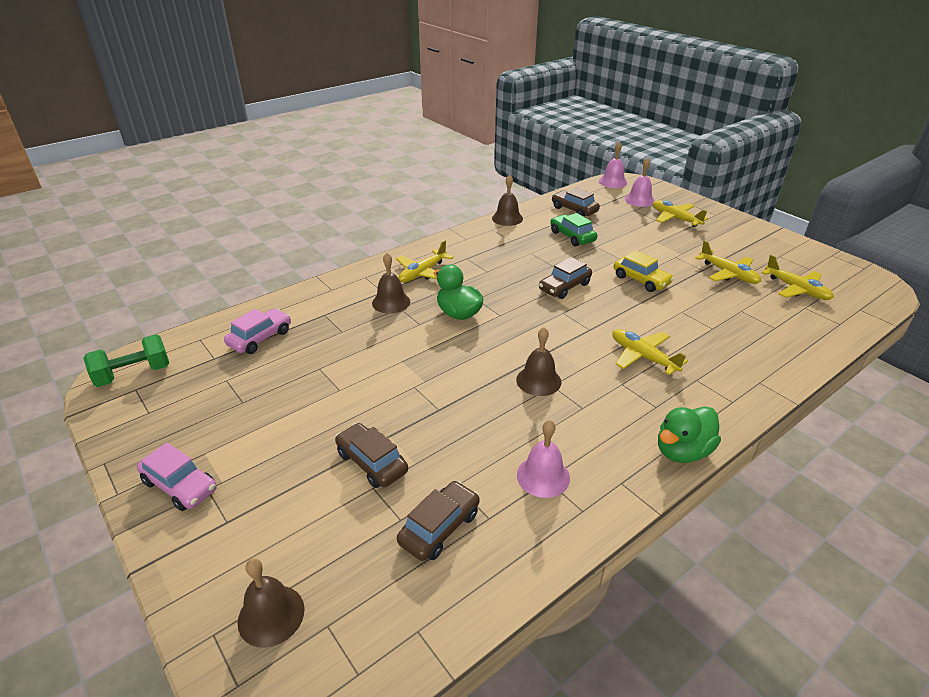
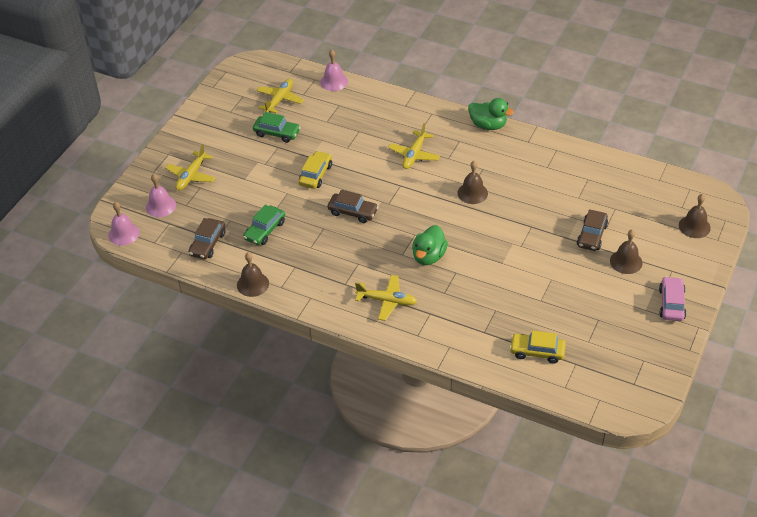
camera: 115 degrees left, 10 degrees up
(134, 374) = (624, 396): green dumbbell -> none
(260, 338) = (537, 352): pink car -> yellow car
(391, 302) = (441, 300): brown bell -> brown bell (626, 261)
(439, 527) = (607, 193): brown car -> none
(543, 476) = (546, 169): pink bell -> pink bell (334, 82)
(728, 274) = (277, 133): yellow plane -> green car

